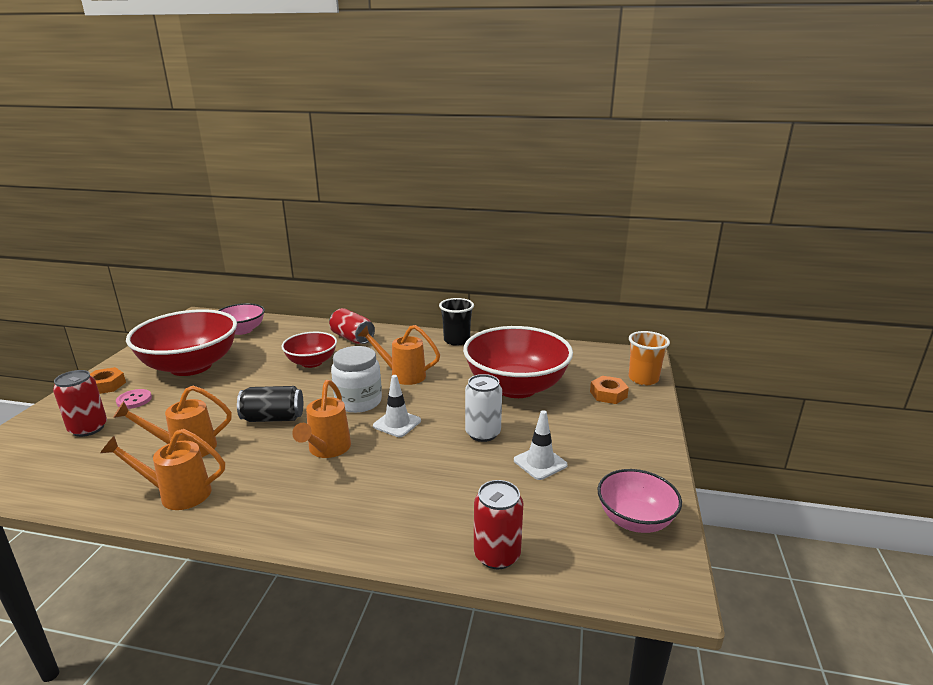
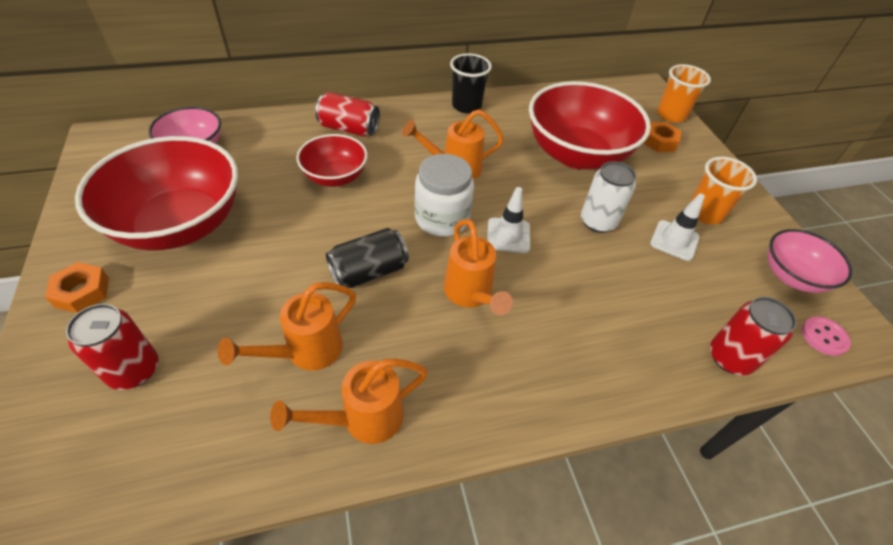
camera: 30 degrees left, 25 degrees up
(134, 400) = (154, 303): pink button -> pink button (824, 337)
(595, 452) = (705, 213): none -> orange cup

